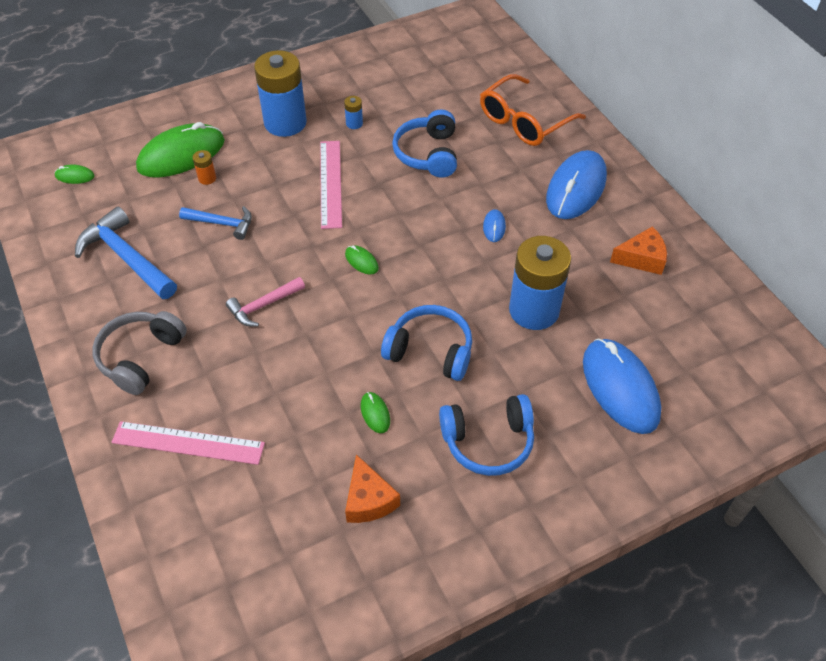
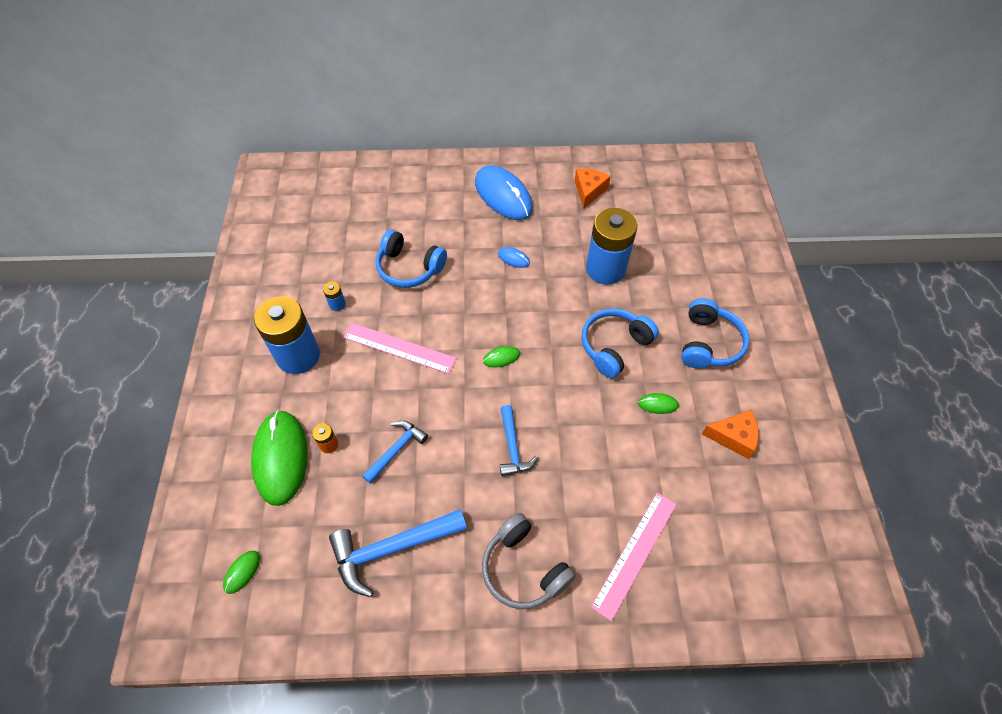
camera: 65 degrees left, 5 degrees up
(263, 305) = (512, 447): pink hammer -> blue hammer
(524, 121) = (414, 195): orange glasses -> none
(620, 388) = (692, 252): blue mouse -> none

